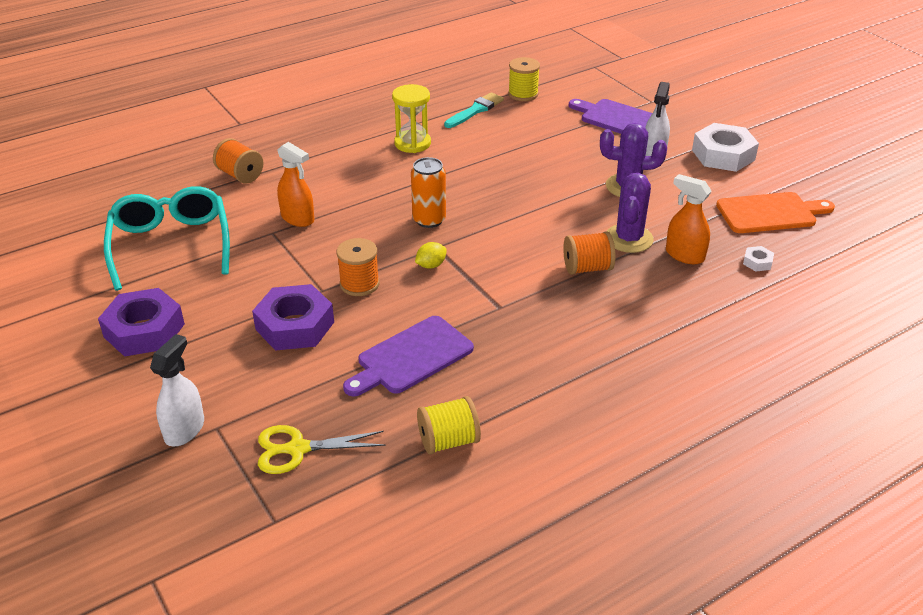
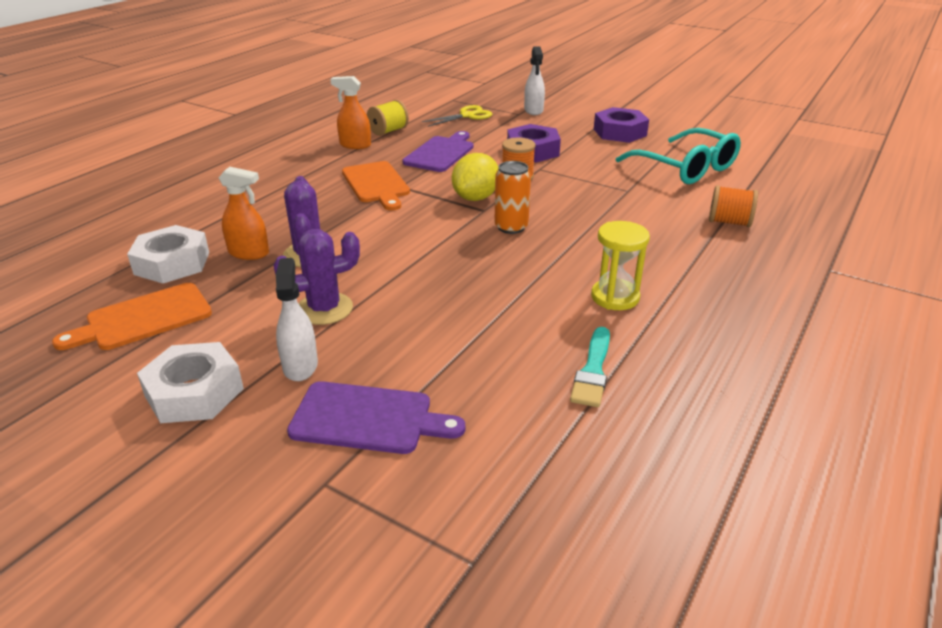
camera: 155 degrees right, 5 degrees down
(298, 218) = (623, 203): orange spray bottle -> orange spray bottle (355, 145)
(431, 265) = (475, 198): yellow lemon -> yellow lemon, size x2.00
(523, 94) = (552, 428): yellow spool -> none
(524, 318) = (376, 184): none -> orange cutting board
(587, 268) = (341, 223): orange spool -> none
(757, 262) = (172, 263): white nut -> white nut, size x2.32

